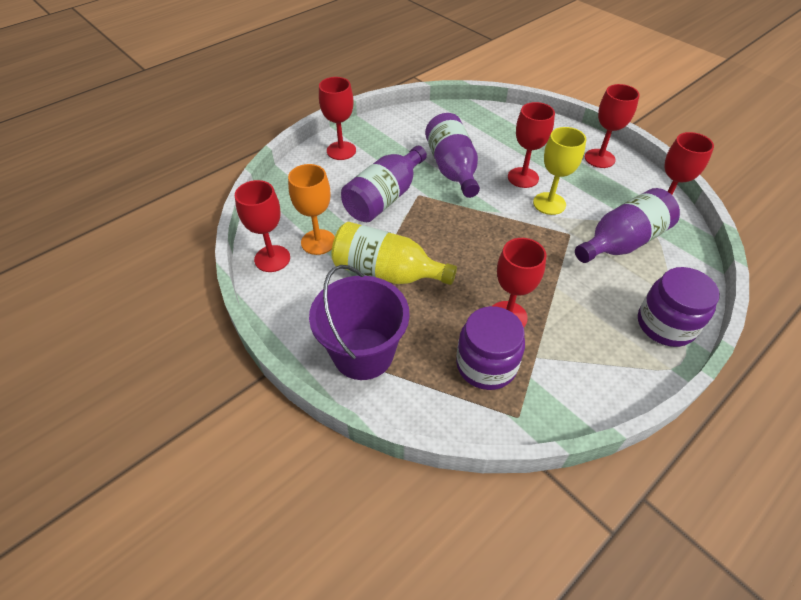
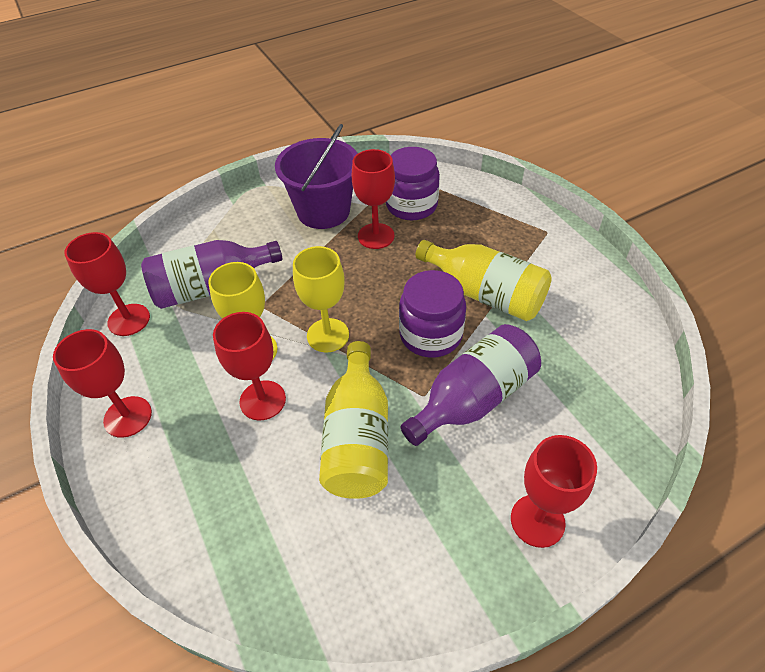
camera: 165 degrees left, 0 degrees up
(272, 258) = (621, 330): red goblet -> none
(318, 242) = (566, 343): orange goblet -> none
(363, 353) = (516, 226): purple bucket -> purple bucket (323, 211)
(452, 169) = (358, 437): purple bottle -> yellow bottle
(503, 221) = (328, 335): none -> yellow goblet
(665, 325) = (241, 211): purple jar -> purple jar (430, 335)

